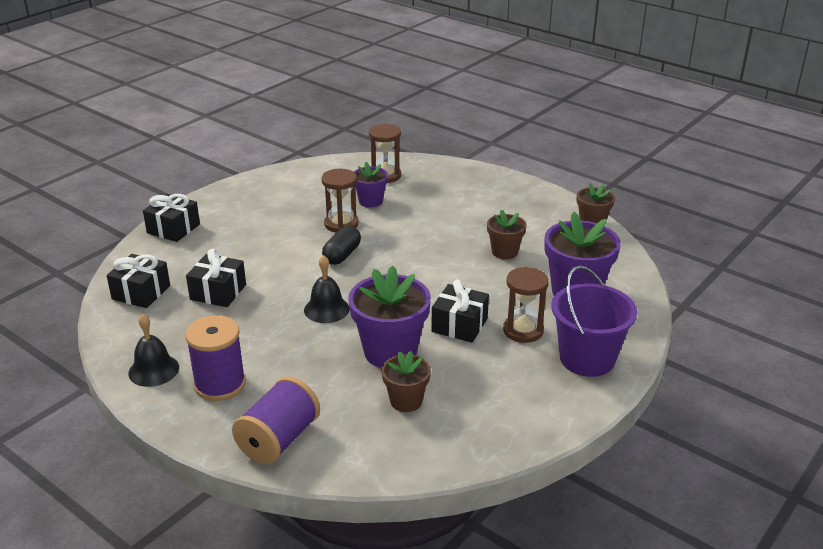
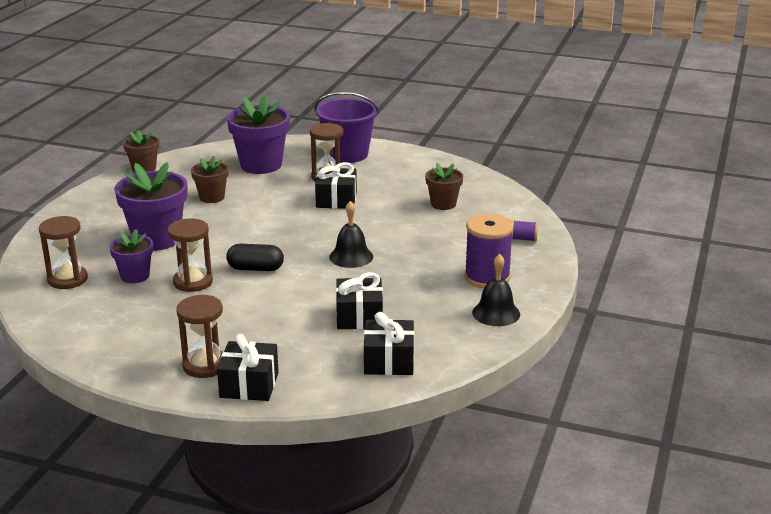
camera: 110 degrees left, 5 degrees down
(215, 215) = (205, 365): none -> brown hourglass
(279, 439) = (523, 239): purple spool -> purple spool, size x0.45
(390, 352) = (390, 219): purple flower pot -> purple flower pot (157, 239)

